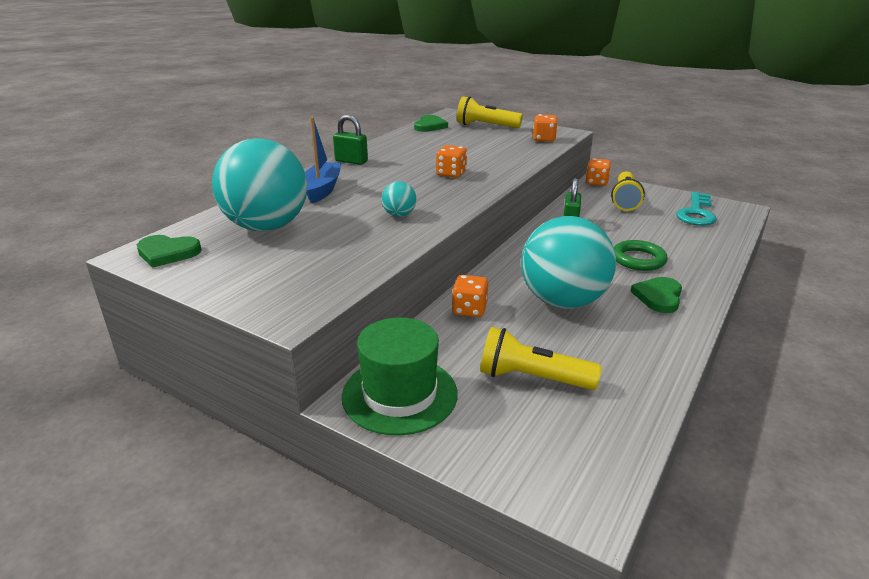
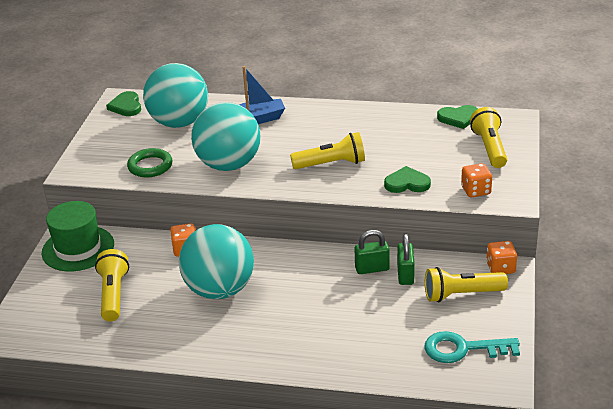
camera: 70 degrees right, 5 degrees up
(351, 161) = (325, 111): green padlock -> green padlock (405, 275)
(399, 215) = (229, 165): turquoise ball -> turquoise ball, size x2.46
(451, 174) = (331, 164): orange dice -> yellow flashlight
(638, 259) = (319, 320): green ring -> green ring (150, 166)
(658, 297) = (253, 339): green heart -> green heart (407, 183)

